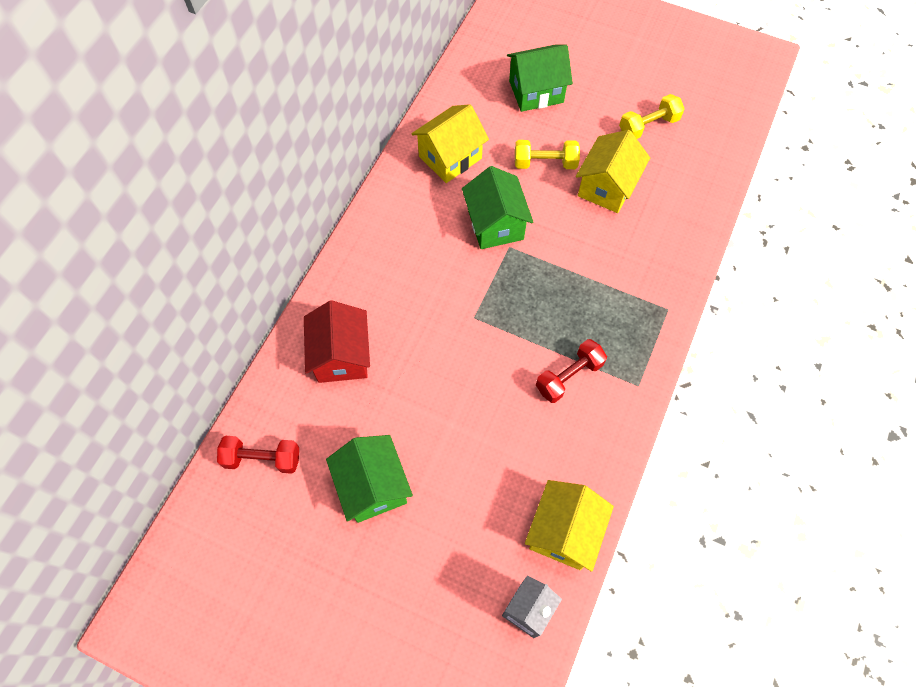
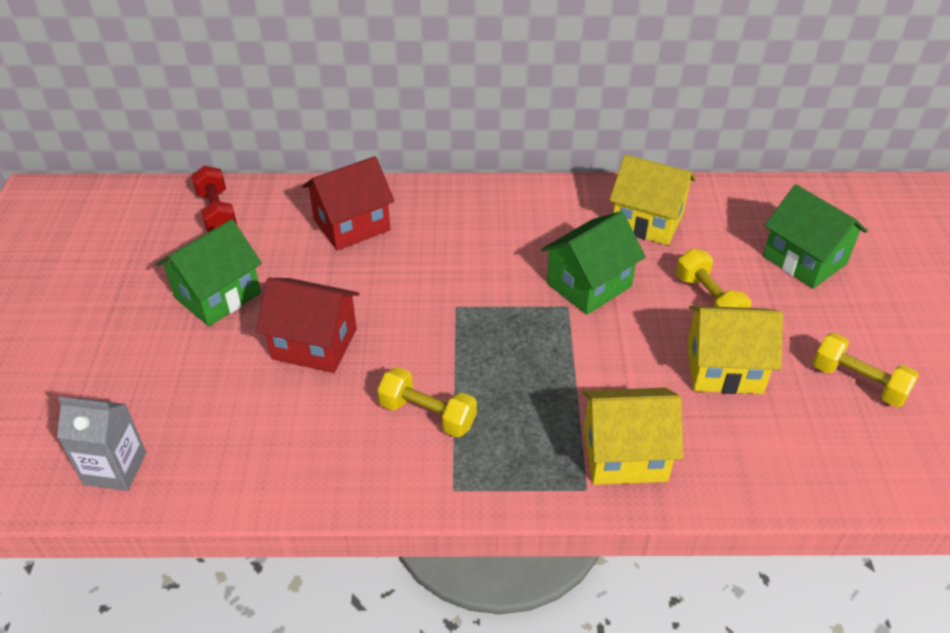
camera: 65 degrees right, 20 degrees down
(465, 429) = (314, 344): none -> red house
(564, 532) = (221, 473): yellow house -> yellow house (624, 455)
(569, 376) = (427, 414): red dumbbell -> yellow dumbbell

